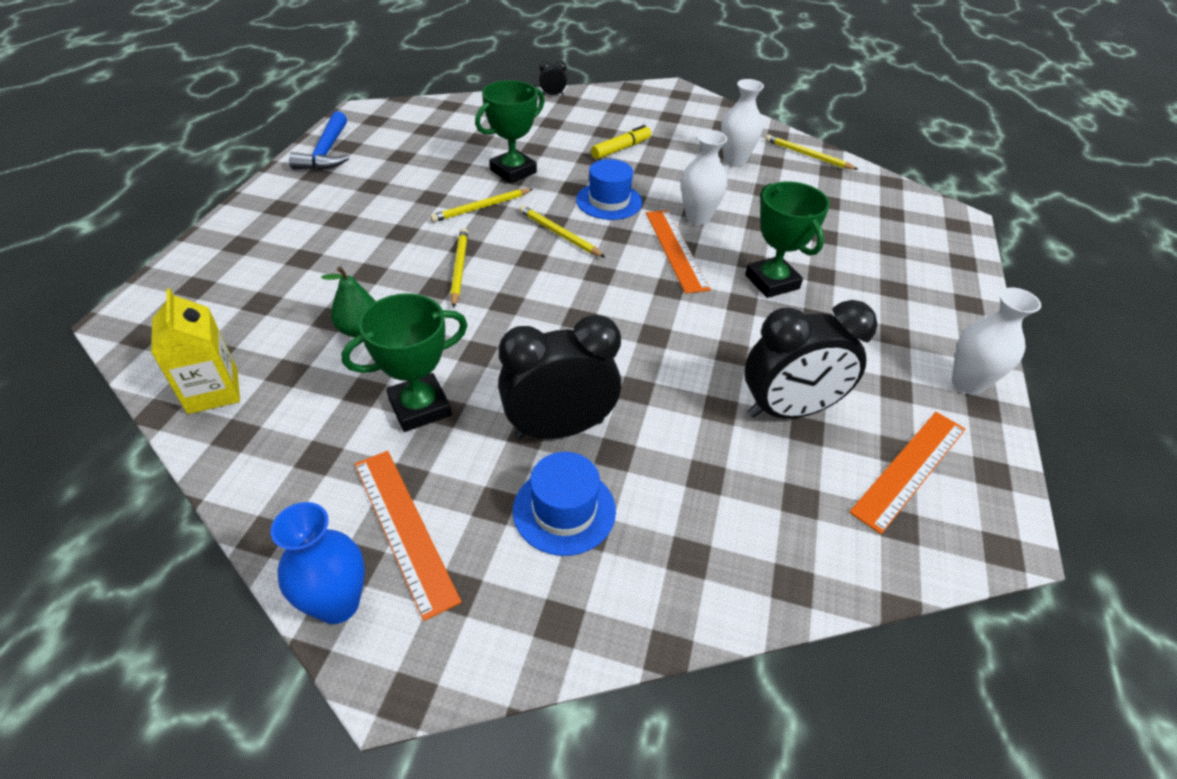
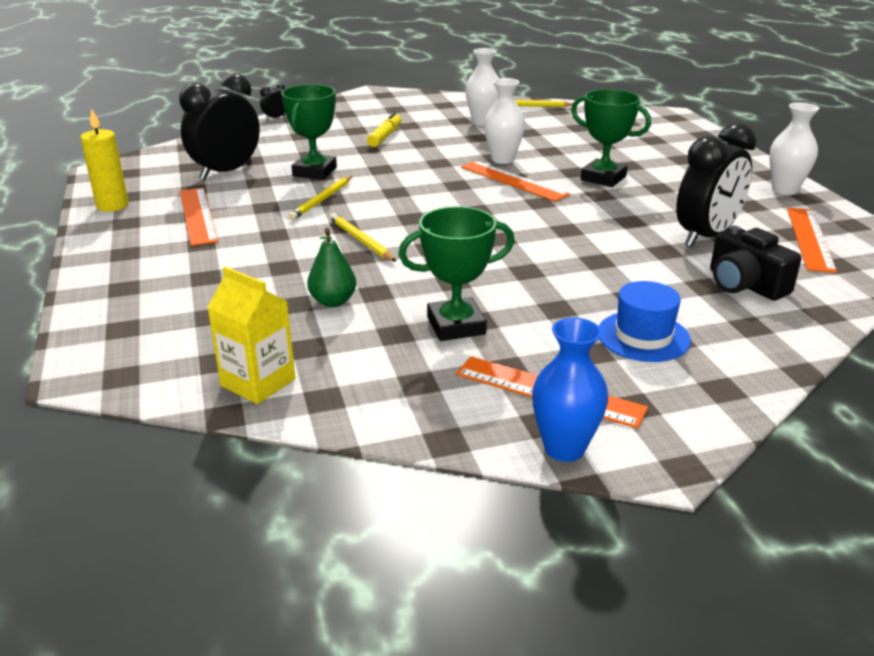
camera: 30 degrees left, 15 degrees down
(326, 152) = (112, 205): blue hammer -> yellow candle
(371, 187) = (198, 215): none -> orange ruler
(420, 407) = (456, 325): green trophy -> green trophy turned 45 degrees clockwise
(559, 234) = (412, 197): yellow pencil -> none
(559, 428) = (576, 298): black clock -> black clock (226, 172)
(609, 201) = (422, 168): blue hat -> none
(751, 497) = (745, 284): none -> black camera

